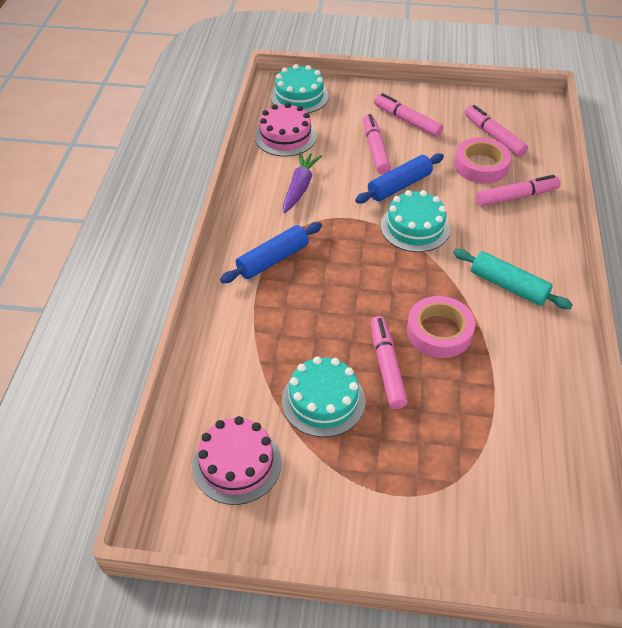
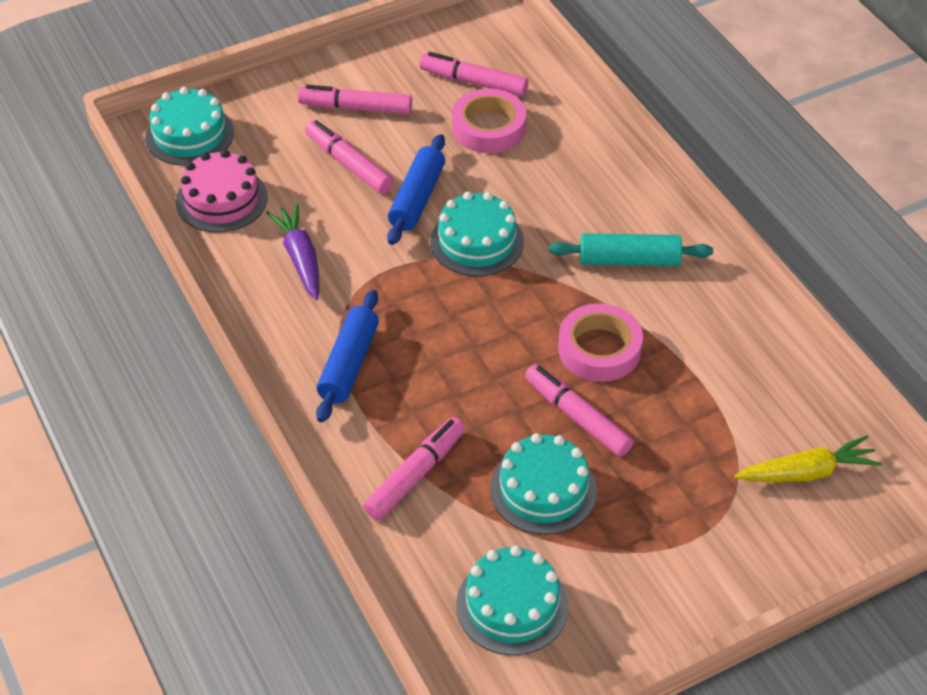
camera: 35 degrees left, 0 degrees up
(237, 463) = (512, 605): pink cake -> turquoise cake
(516, 197) = (557, 148): pink marker -> pink marker (415, 475)
(524, 498) = (807, 472): none -> yellow carrot

